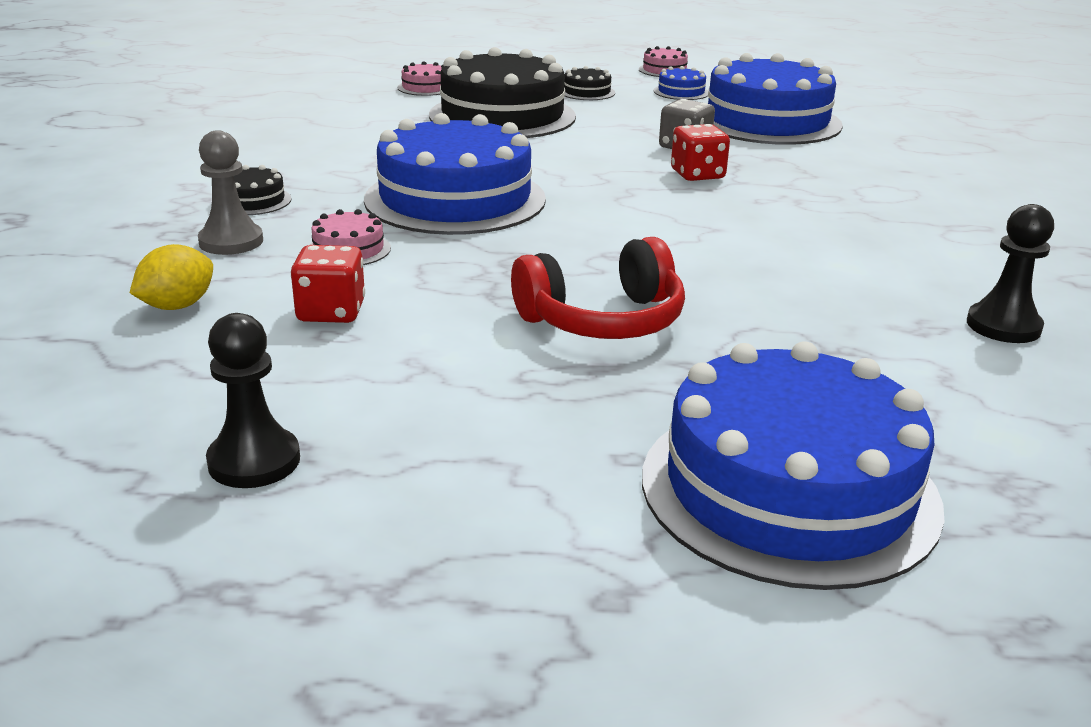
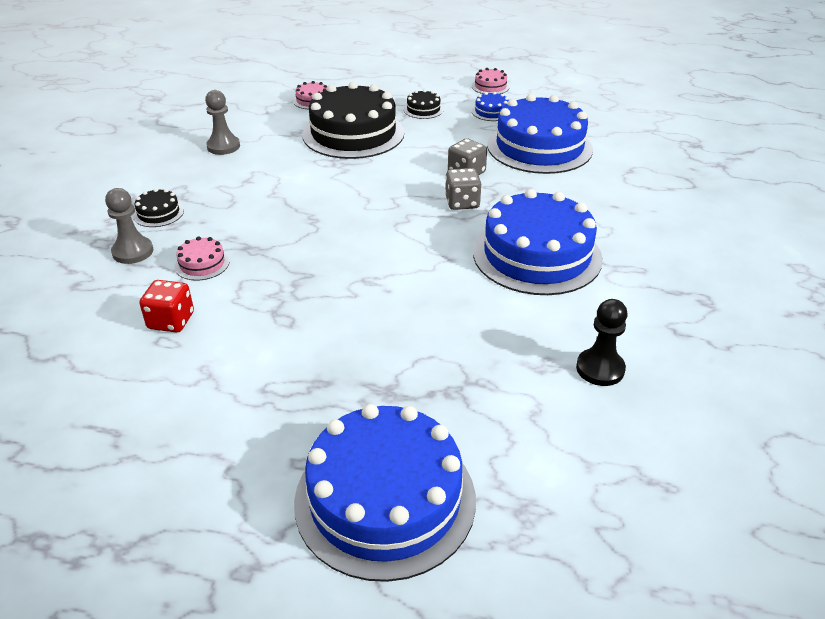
camera: 10 degrees right, 10 degrees up
(177, 306) = (82, 308): yellow lemon -> none
(254, 461) = (84, 443): black pawn -> none
(318, 133) = (223, 146): none -> grey pawn
(455, 199) = (288, 219): blue cake -> blue cake (537, 255)
(603, 320) = (335, 342): red headphones -> none
(697, 174) = (462, 203): red dice -> grey dice

